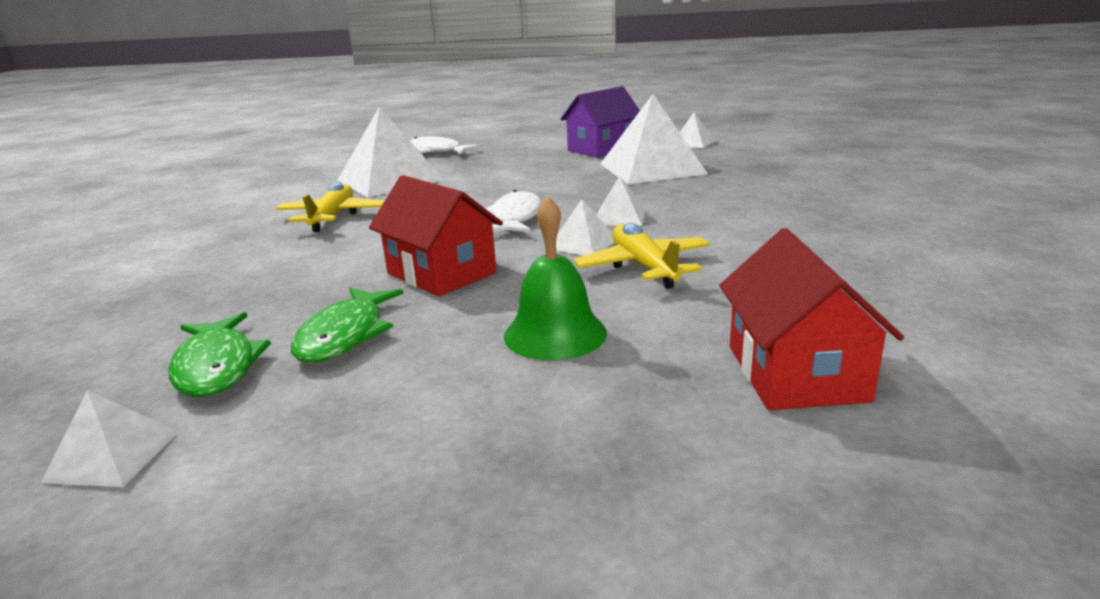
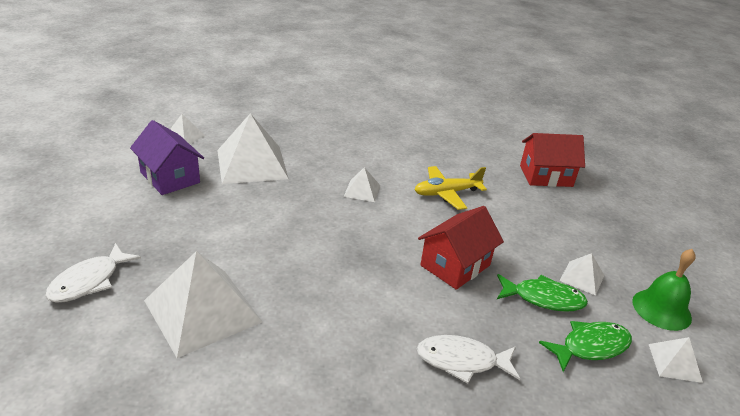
camera: 95 degrees left, 10 degrees up
(332, 217) = (321, 339): yellow plane -> none
(515, 218) = (352, 232): white fish -> white fish (462, 361)
(555, 334) = (527, 227): green bell -> green bell (661, 309)
(583, 244) = (409, 209): white pyramid -> white pyramid (582, 277)

